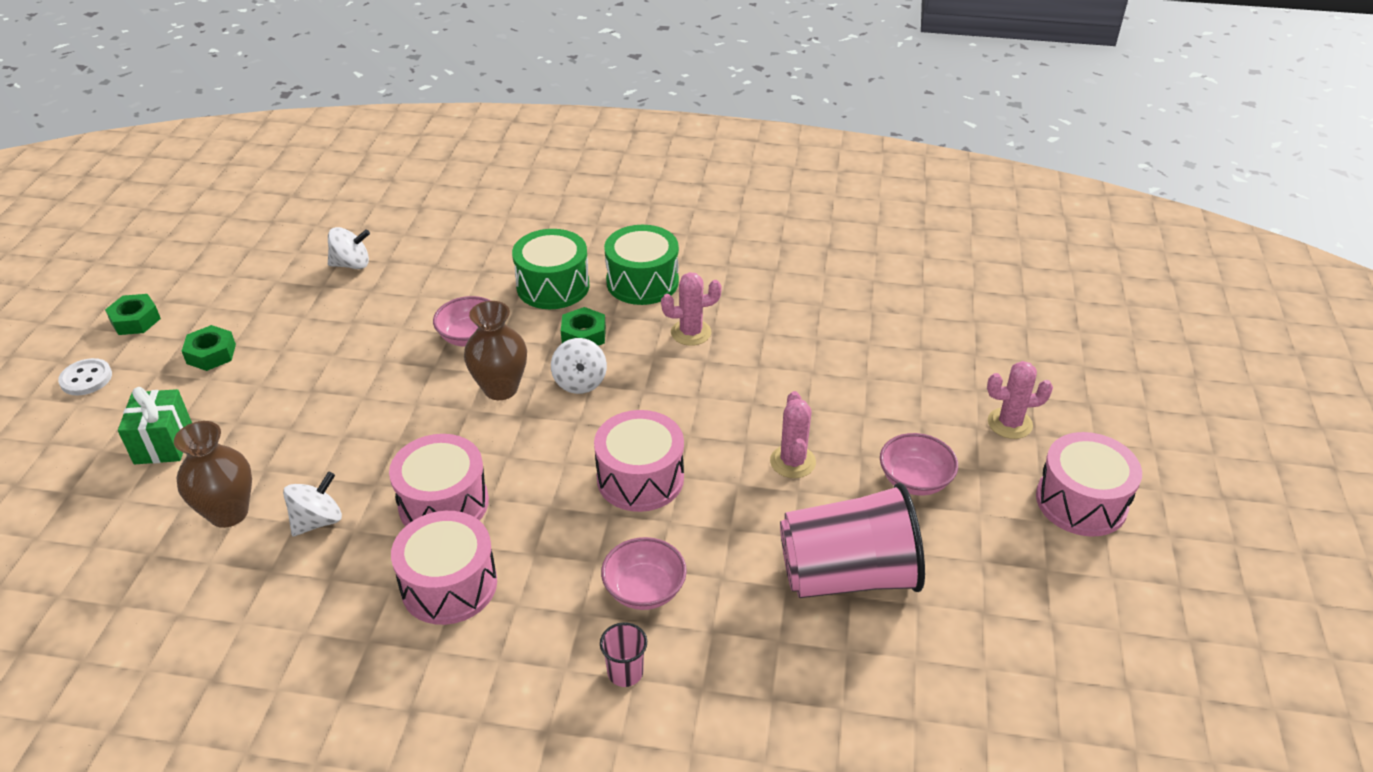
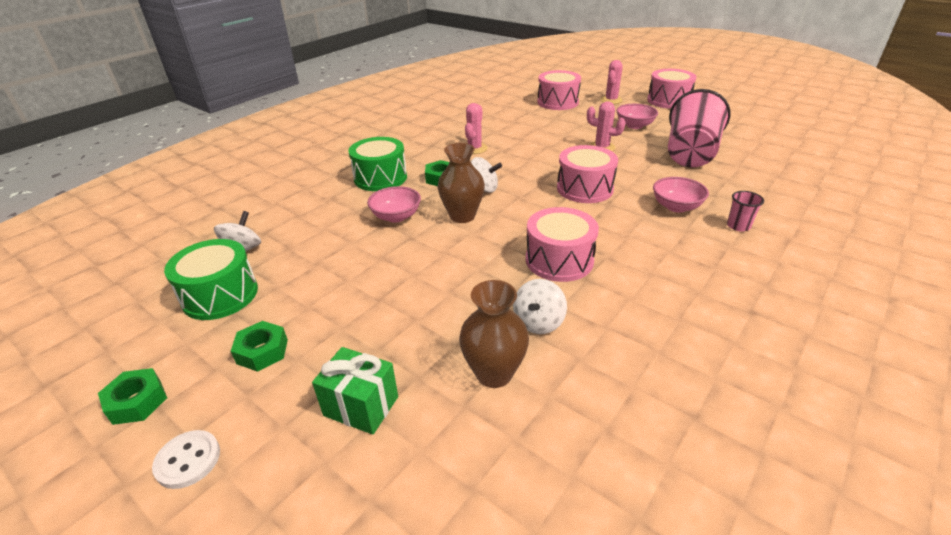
camera: 60 degrees left, 5 degrees down
(317, 521) = (538, 322): white spinning top -> white spinning top turned 135 degrees counterclockwise
(449, 585) = (640, 273): pink drum -> pink drum (557, 102)
(642, 282) = (413, 151): green drum -> green drum (220, 295)

